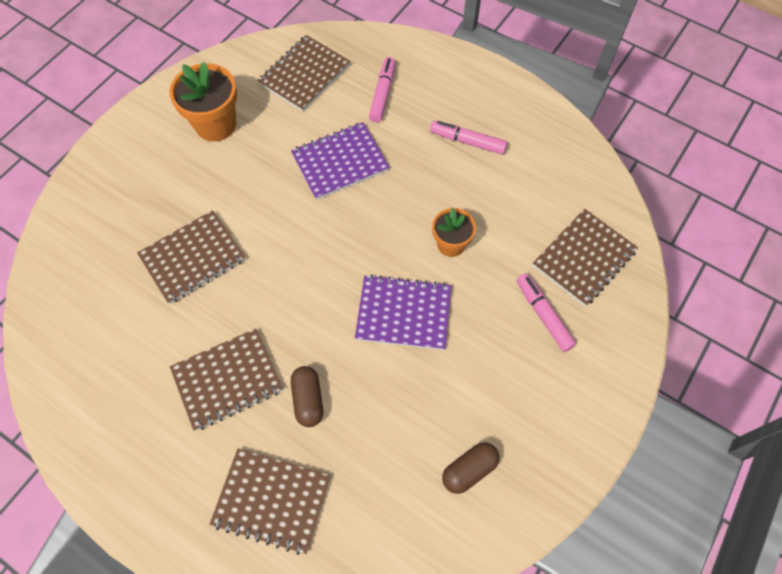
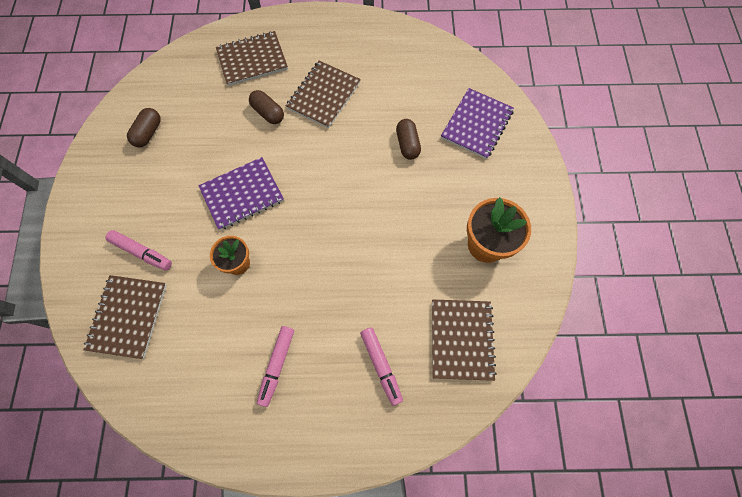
camera: 145 degrees right, 5 degrees up
(192, 258) = (407, 144): brown notebook -> brown capsule
(340, 162) = (367, 276): purple notebook -> purple notebook (476, 124)
(467, 141) = (277, 366): pink marker -> pink marker turned 120 degrees clockwise

